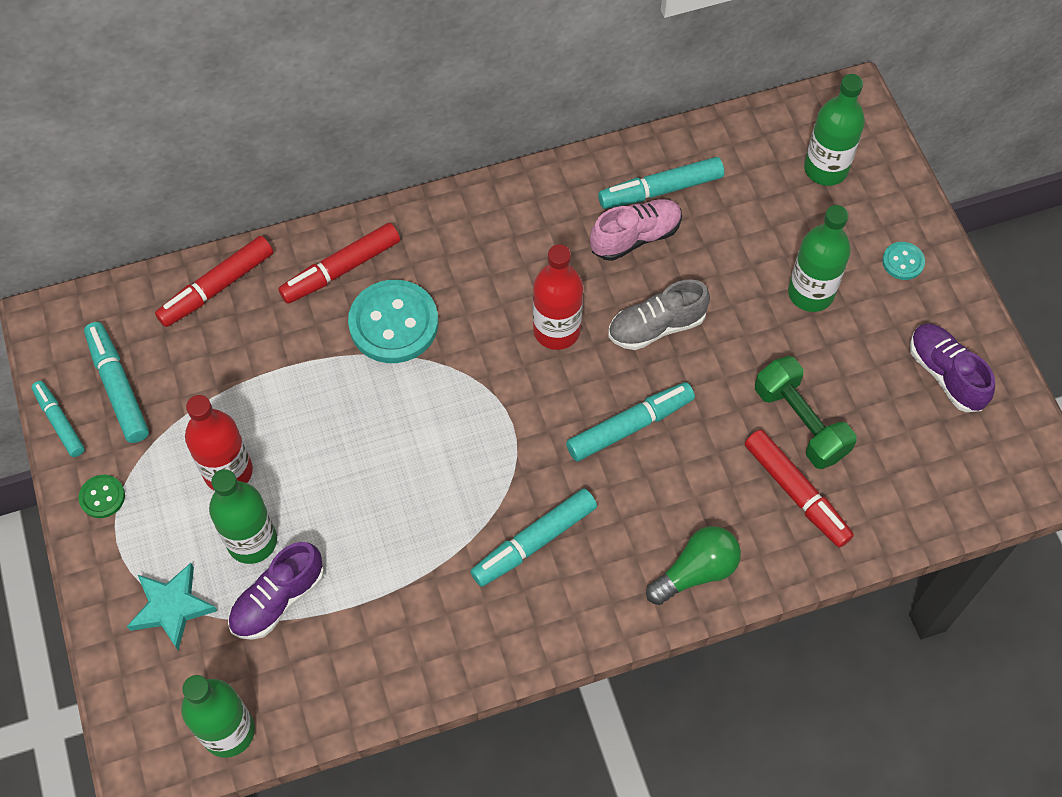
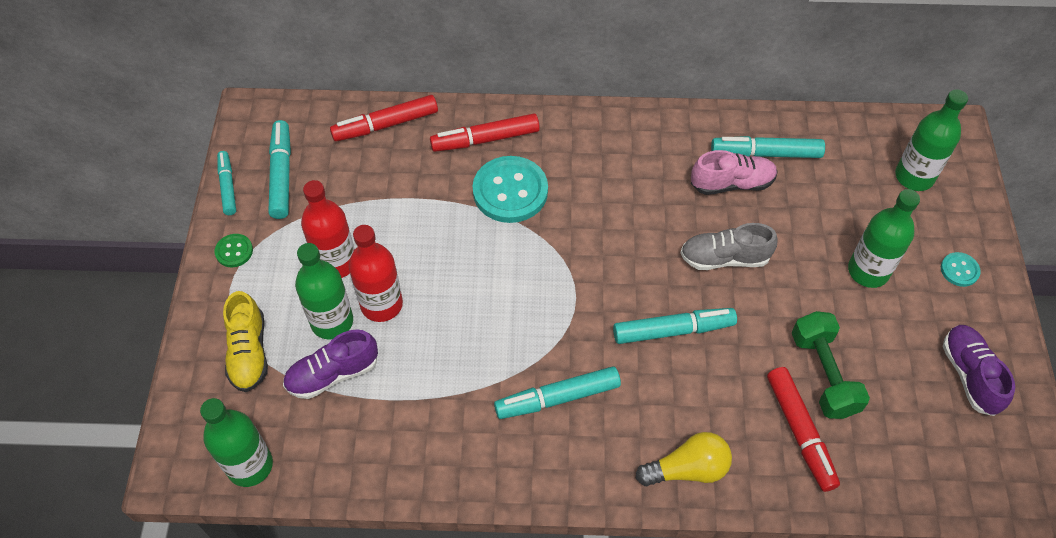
camera: 20 degrees right, 5 degrees down
(172, 607) = (249, 352): turquoise star -> yellow shoe
(556, 330) = (639, 236): red bottle -> red bottle (381, 304)
(696, 571) = (687, 469): green light bulb -> yellow light bulb

